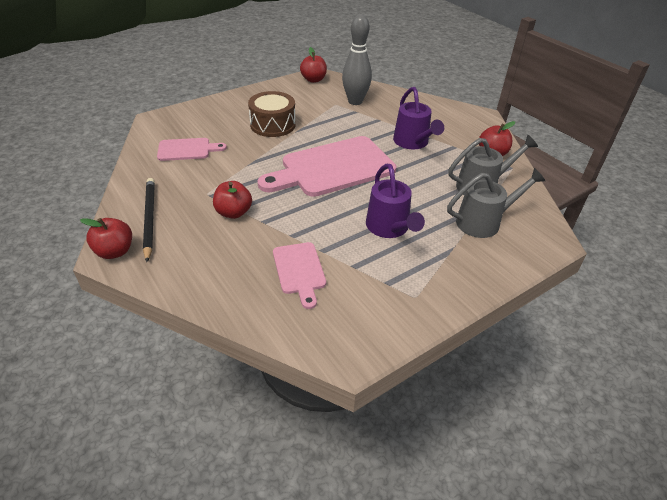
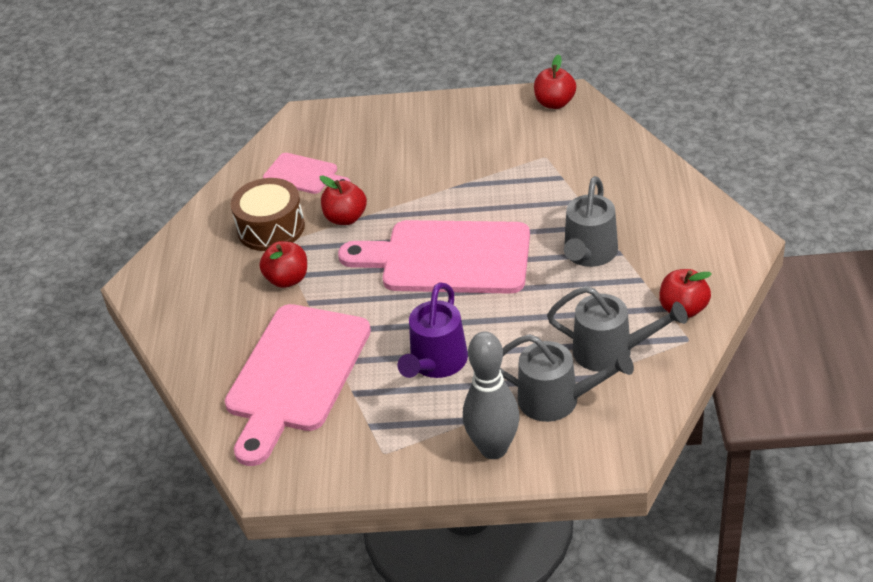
camera: 40 degrees right, 0 degrees up
(115, 251) = (145, 283): red apple -> red apple (345, 218)
(149, 219) = (201, 256): black pencil -> none
(273, 125) = (432, 167): brown drum -> brown drum (271, 228)
(299, 271) = (295, 375): pink cutting board -> pink cutting board, size x1.98
(355, 101) = (577, 159): grey bowling pin -> grey bowling pin (493, 448)
(413, 143) = (589, 255): purple watering can -> grey watering can

